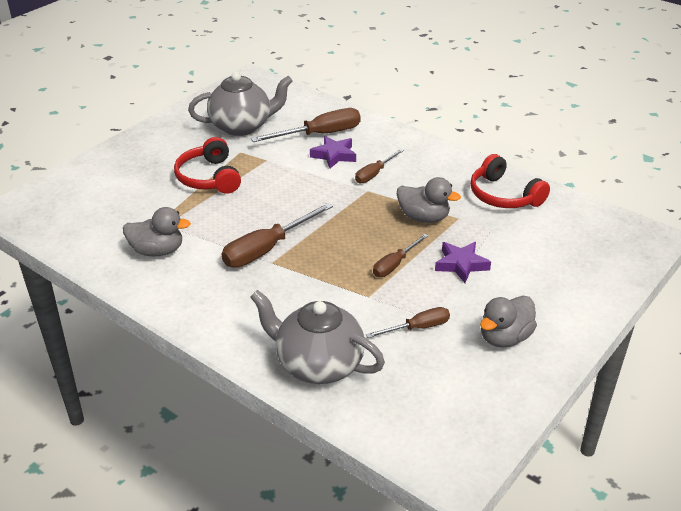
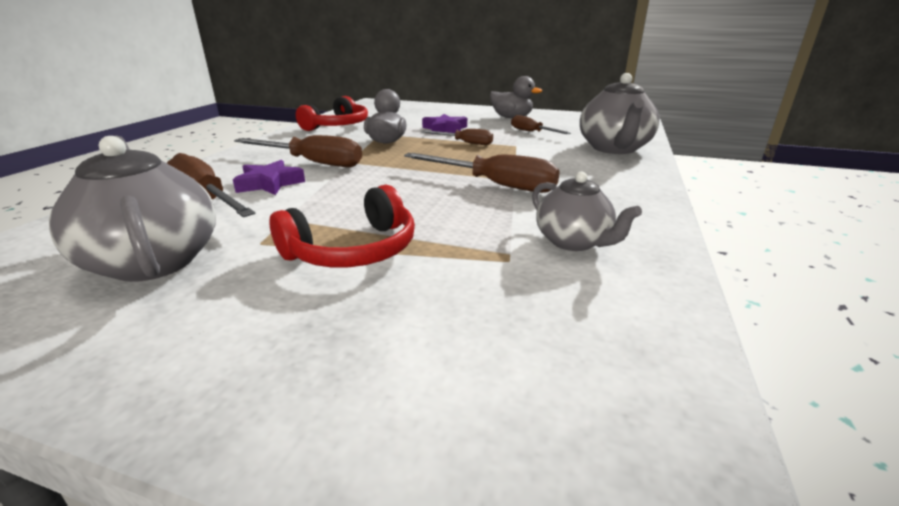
camera: 110 degrees left, 10 degrees down
(157, 251) = (573, 242): grey duck -> grey teapot
(374, 174) = (312, 163): brown screwdriver -> brown screwdriver, size x1.69

